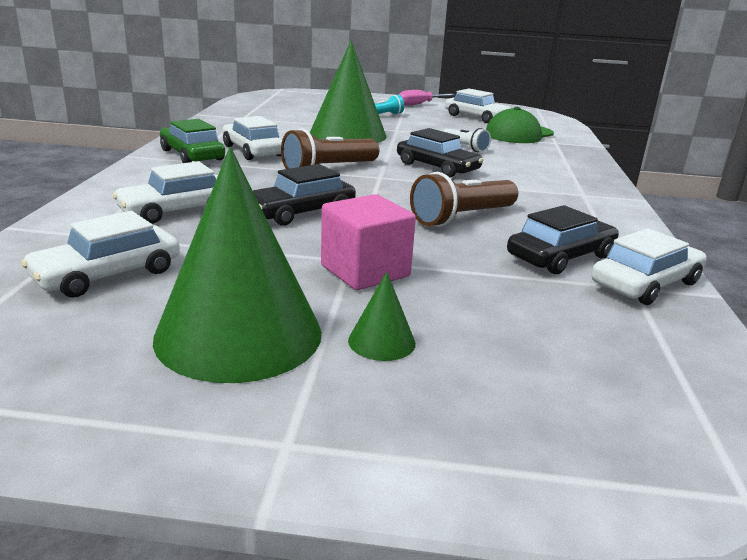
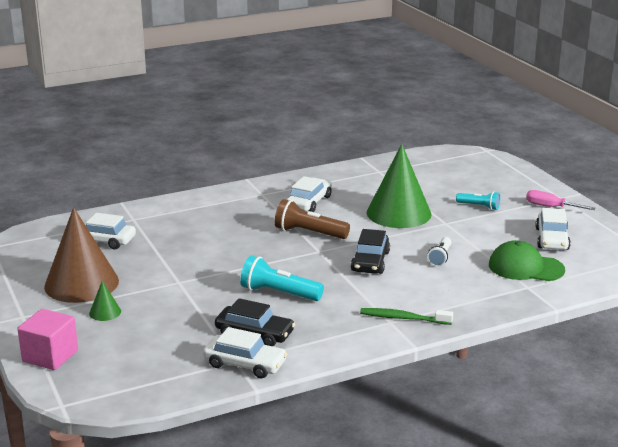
camera: 60 degrees right, 0 degrees up
(177, 210) = (185, 223): white car -> none
(192, 155) = (273, 192): green car -> none
(239, 334) = (81, 283): green cone -> brown cone
(301, 212) = (225, 250): black car -> none
(365, 271) = (169, 289): pink cube -> pink cube (50, 356)
(462, 218) = (279, 293): brown flashlight -> turquoise flashlight
(580, 188) = (403, 318): none -> green toothbrush

